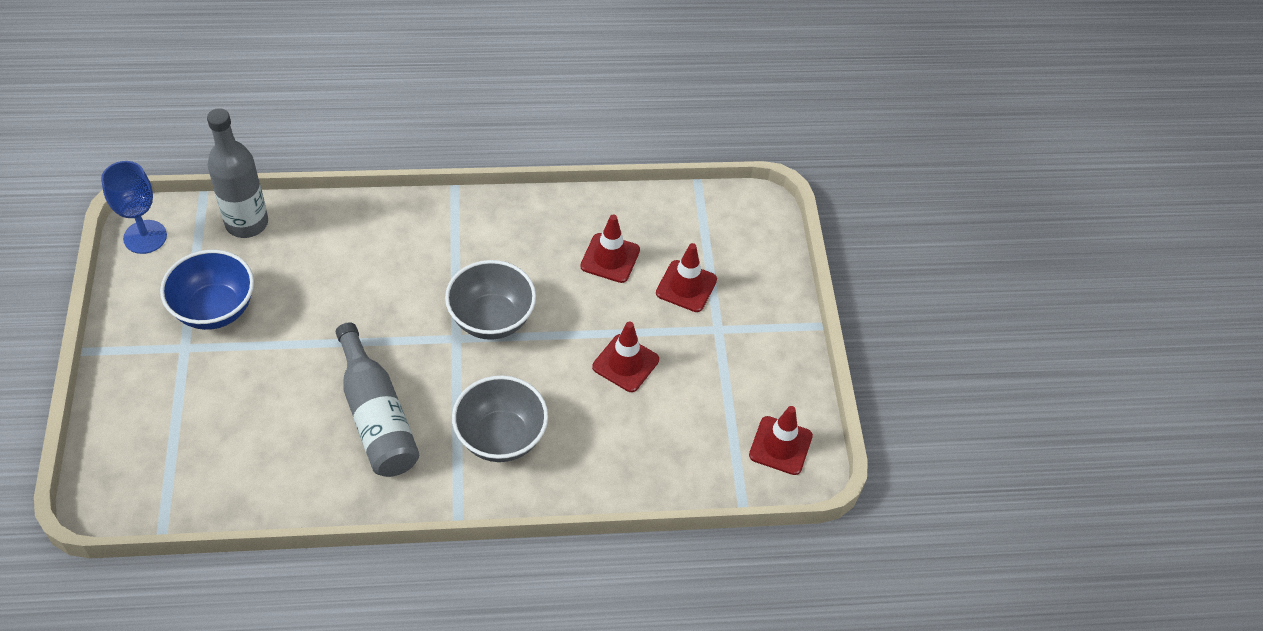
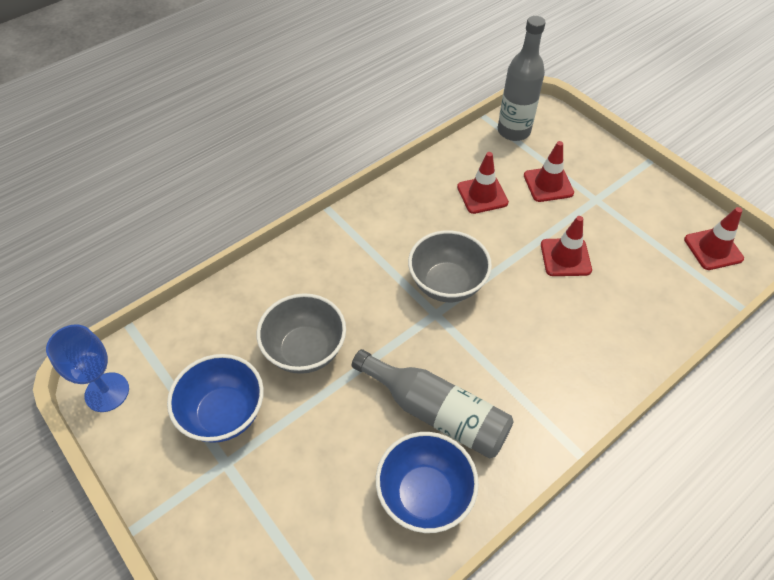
camera: 30 degrees left, 0 degrees up
(247, 223) = (189, 328): grey bottle -> grey bottle (513, 131)
(306, 469) = (424, 495): none -> blue bowl
(501, 437) = (540, 365): grey bowl -> grey bowl (305, 350)

